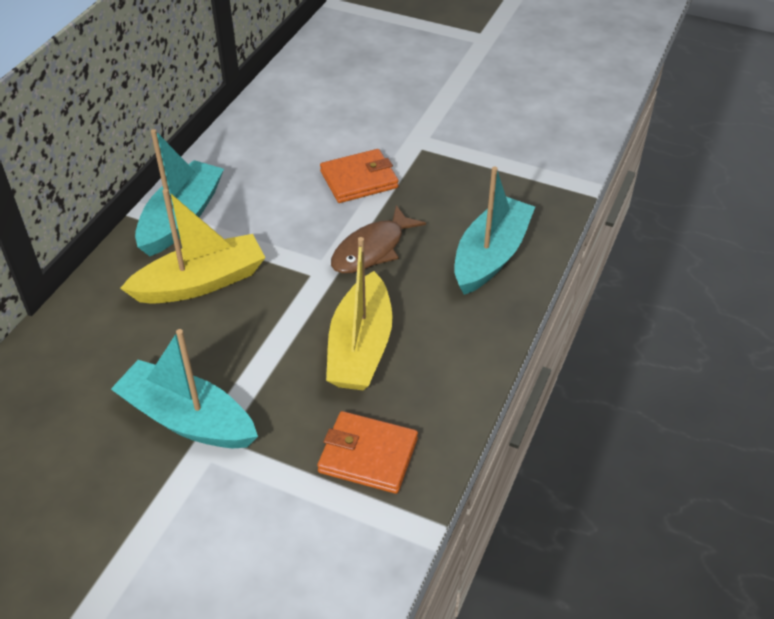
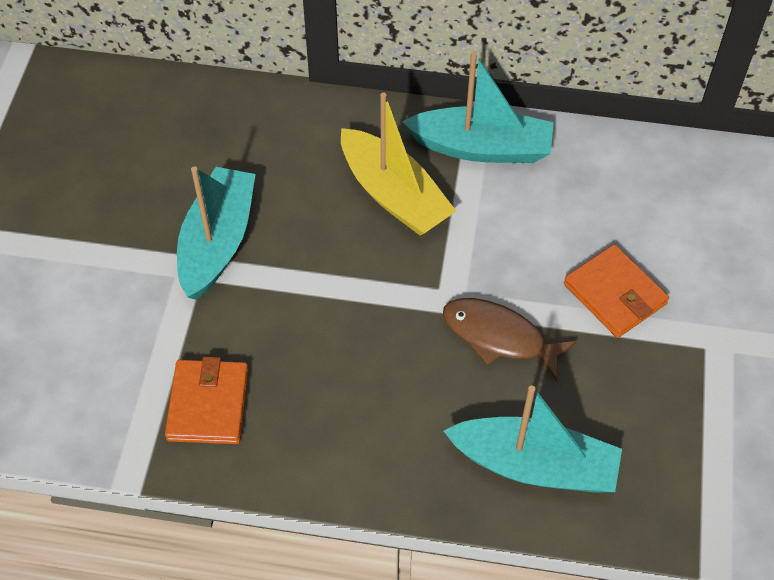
camera: 75 degrees right, 10 degrees up
(360, 347) = (347, 363): yellow boat -> none

